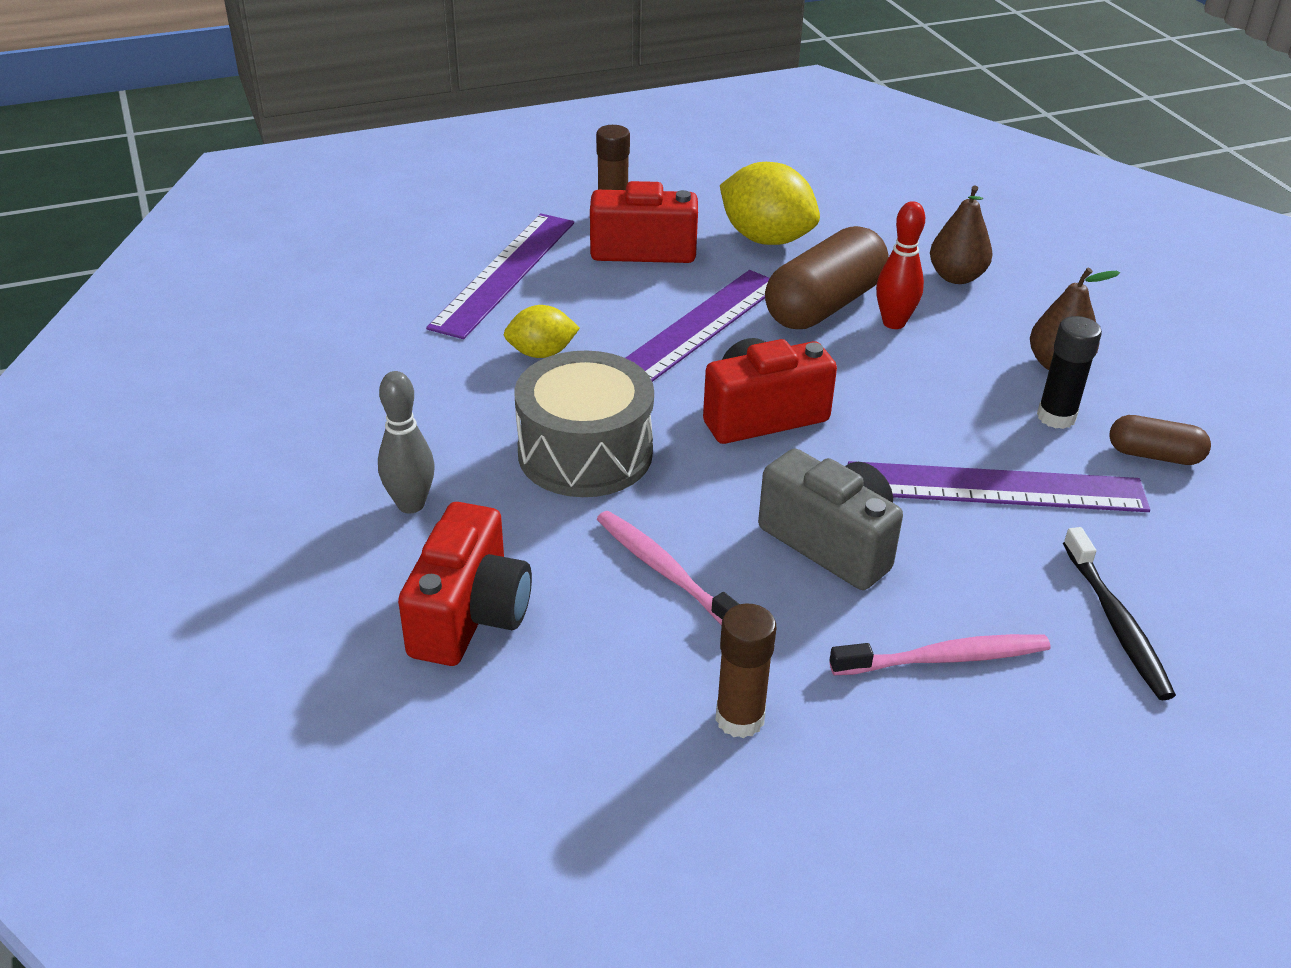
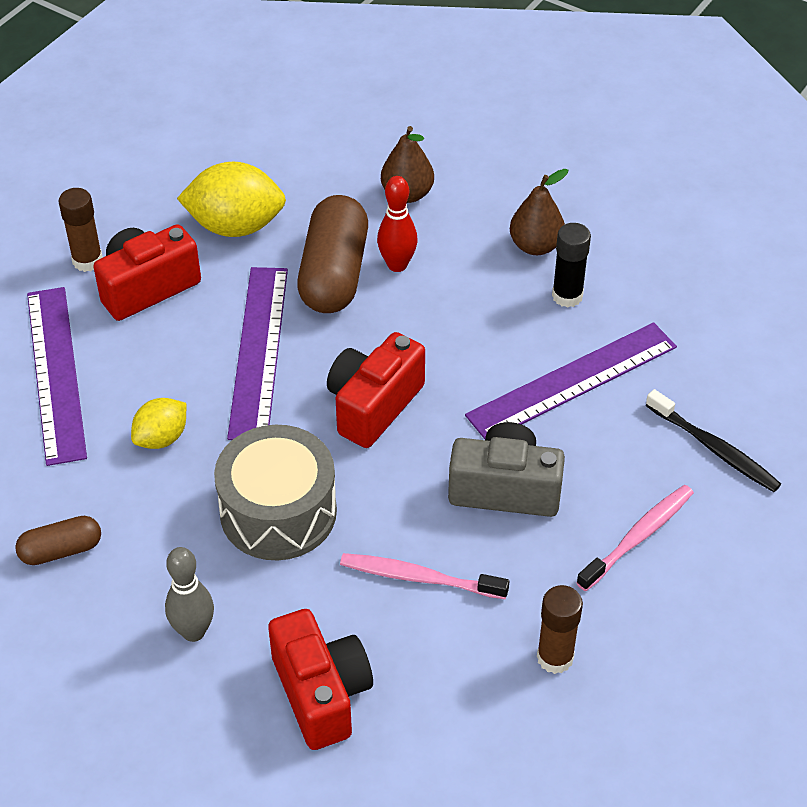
camera: 35 degrees left, 10 degrees up
(1154, 455) = (648, 296): brown capsule -> brown capsule (61, 550)

